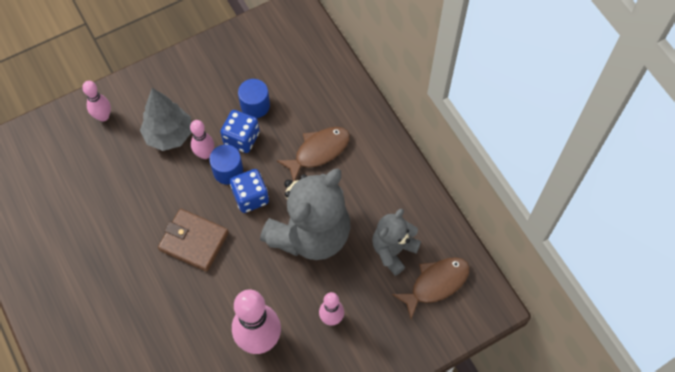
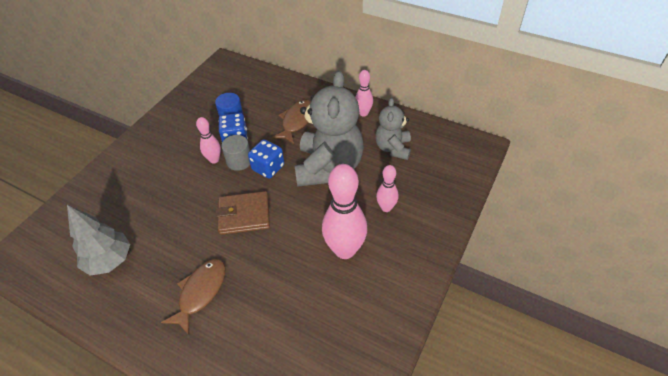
camera: 30 degrees left, 15 degrees down
(103, 116) = (115, 175): pink bowling pin -> pink bowling pin (363, 113)
(169, 135) = (177, 162): grey tree -> grey tree (109, 261)
(228, 171) = (239, 161): blue cylinder -> grey cylinder
(436, 284) = (437, 152): brown fish -> brown fish (200, 292)

